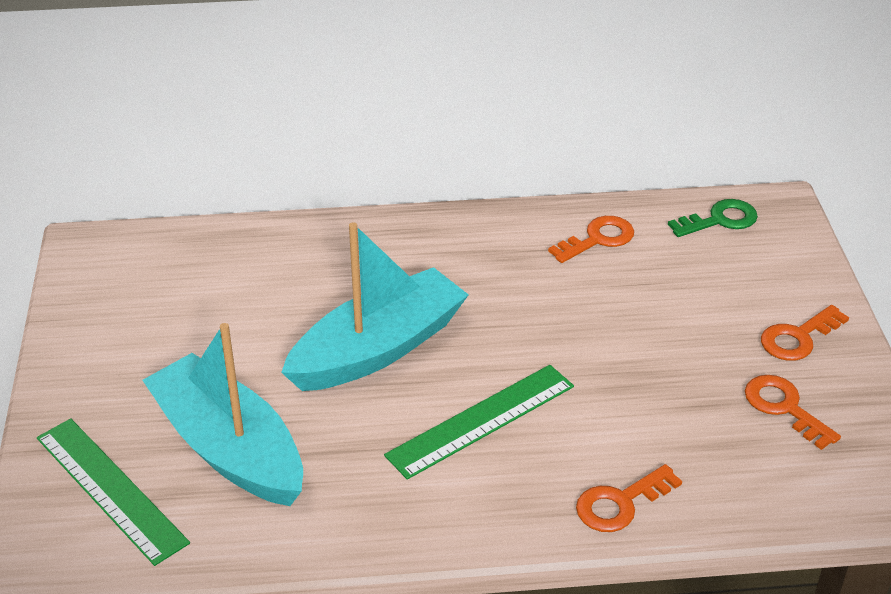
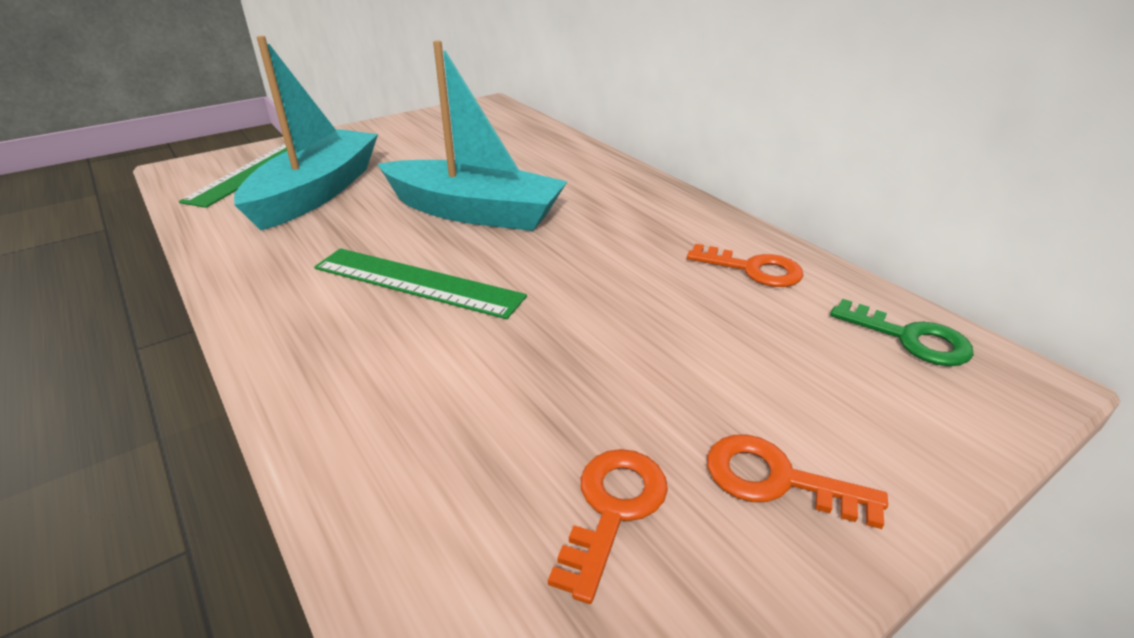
camera: 60 degrees right, 5 degrees down
(620, 503) = (334, 405): orange key -> none

